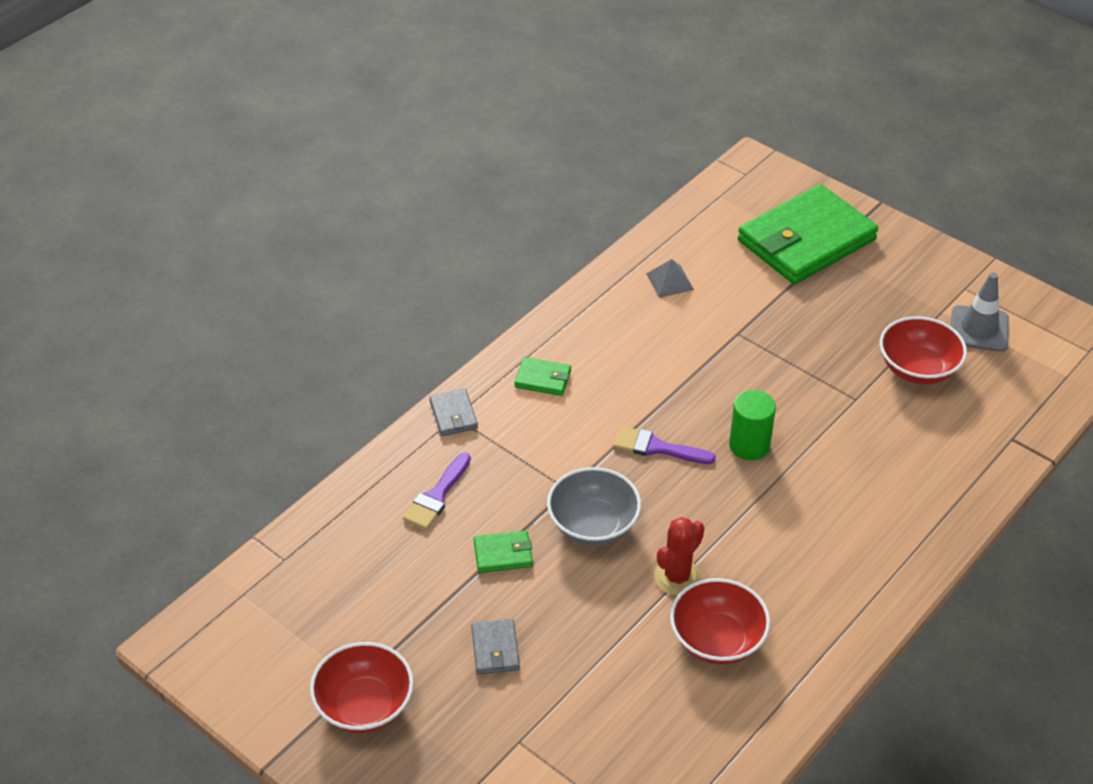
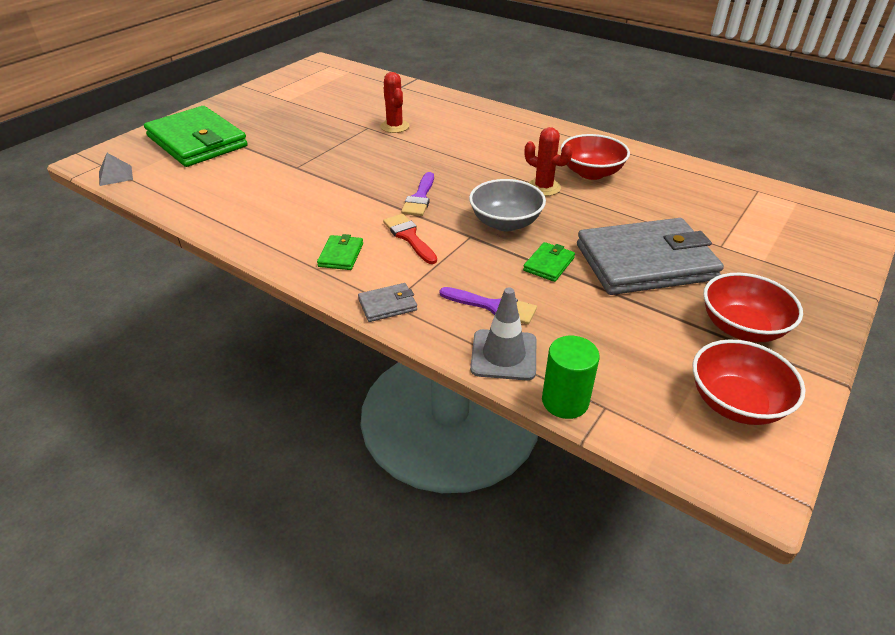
camera: 95 degrees left, 5 degrees down
(495, 649) = (645, 262): grey wallet -> grey wallet, size x2.47
(503, 554) = (548, 264): green wallet -> green wallet turned 45 degrees clockwise
(571, 435) = (409, 237): none -> red brush
(670, 281) = (227, 196): grey pyramid -> grey pyramid (115, 175)
(749, 445) = (414, 162): green cylinder -> green cylinder (565, 401)
(860, 428) = (394, 126): none -> red cactus
(917, 369) = (340, 109): red bowl -> red bowl (735, 403)
(979, 329) = (306, 91): grey traffic cone -> grey traffic cone (503, 355)

